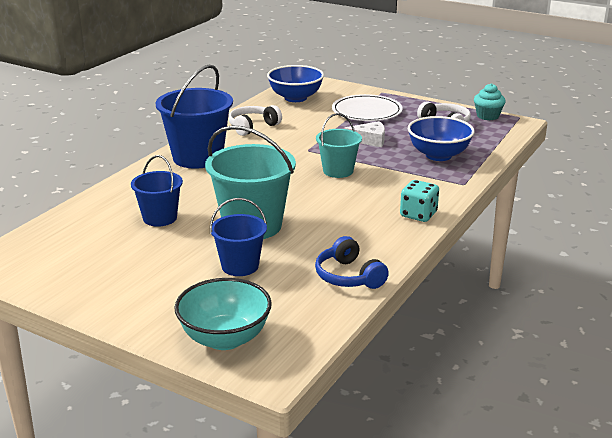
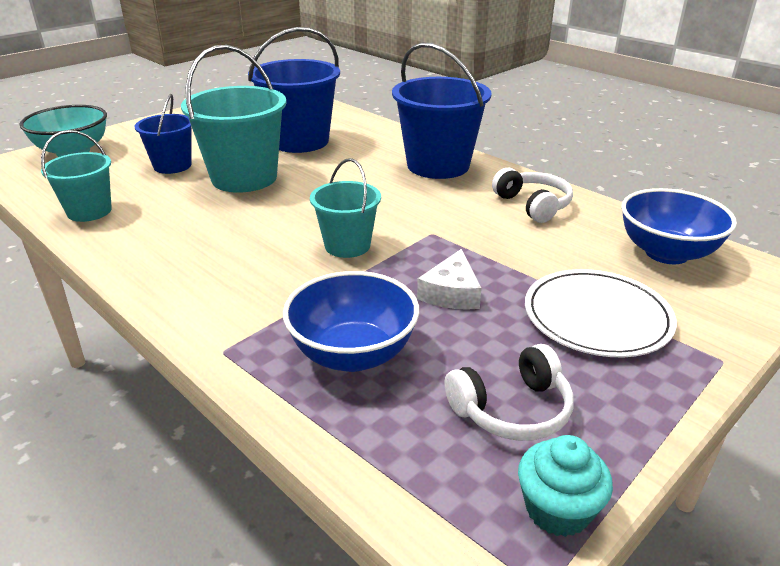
camera: 105 degrees right, 5 degrees up
(160, 218) = (299, 141): blue bucket -> blue bucket, size x1.70
(348, 276) = (89, 211): blue headphones -> turquoise bucket
(418, 214) = (168, 282): turquoise dice -> none

